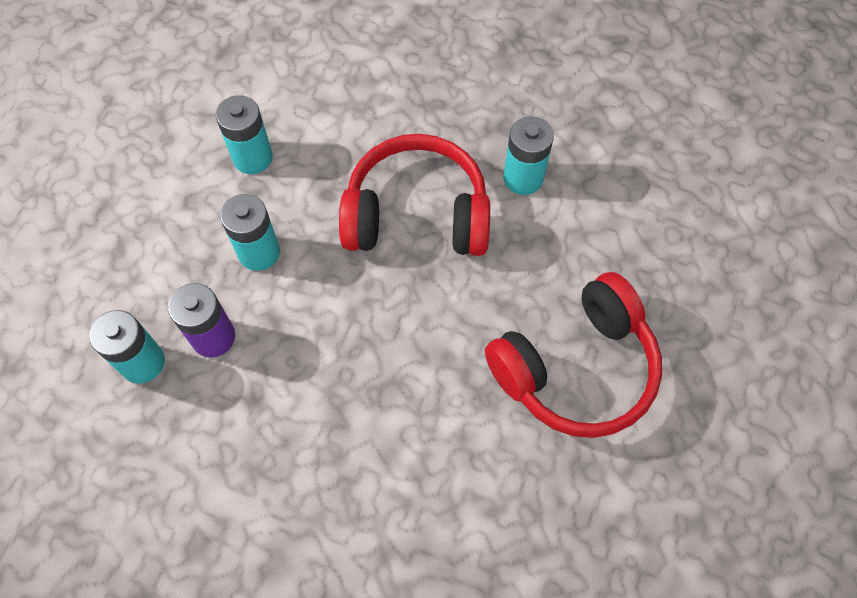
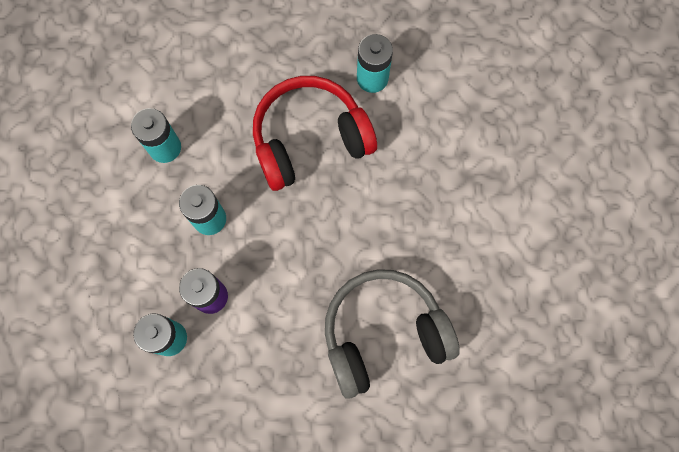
camera: 25 degrees left, 10 degrees up
(390, 473) = (383, 334): none -> grey headphones
(576, 368) = (473, 204): red headphones -> none

